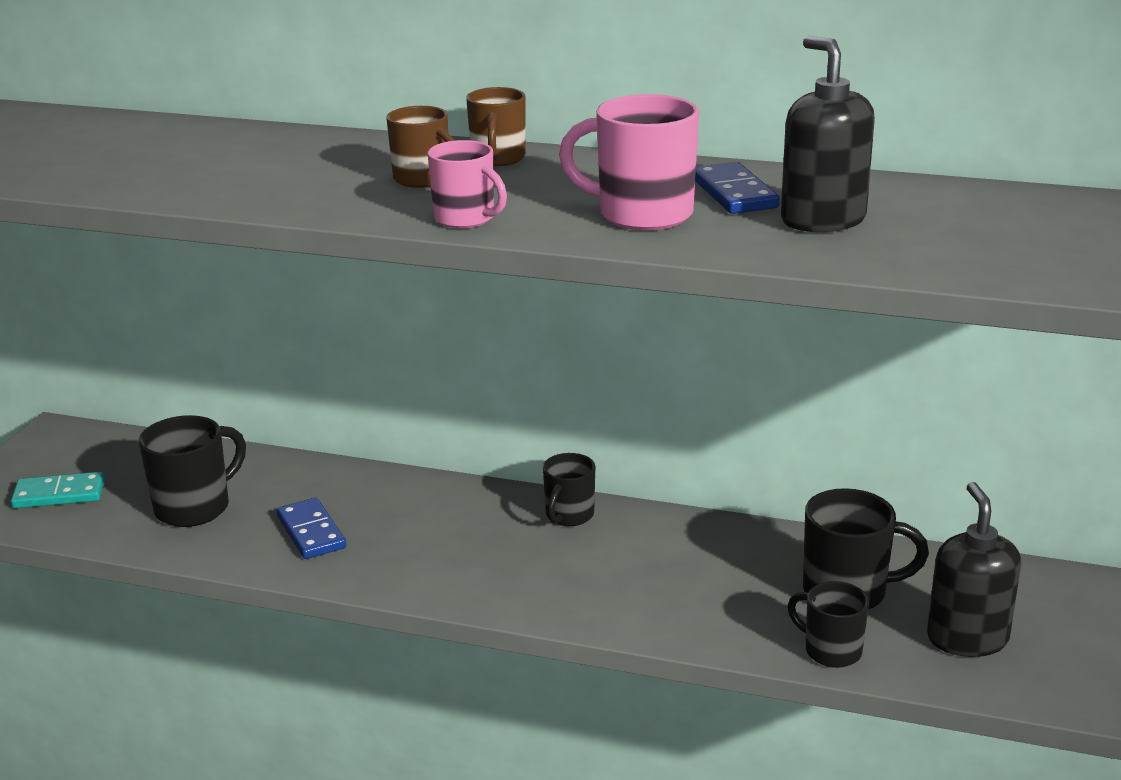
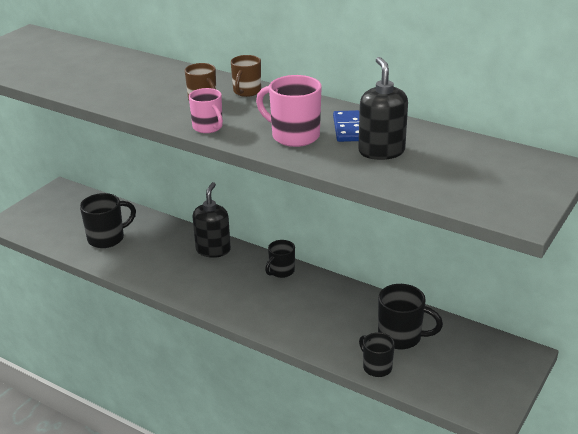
camera: 15 degrees right, 5 degrees up
(59, 494) = (50, 221): turquoise domino -> none
(311, 532) = (155, 260): blue domino -> none
(967, 638) = (450, 373): black soap dispenser -> black soap dispenser (213, 250)

